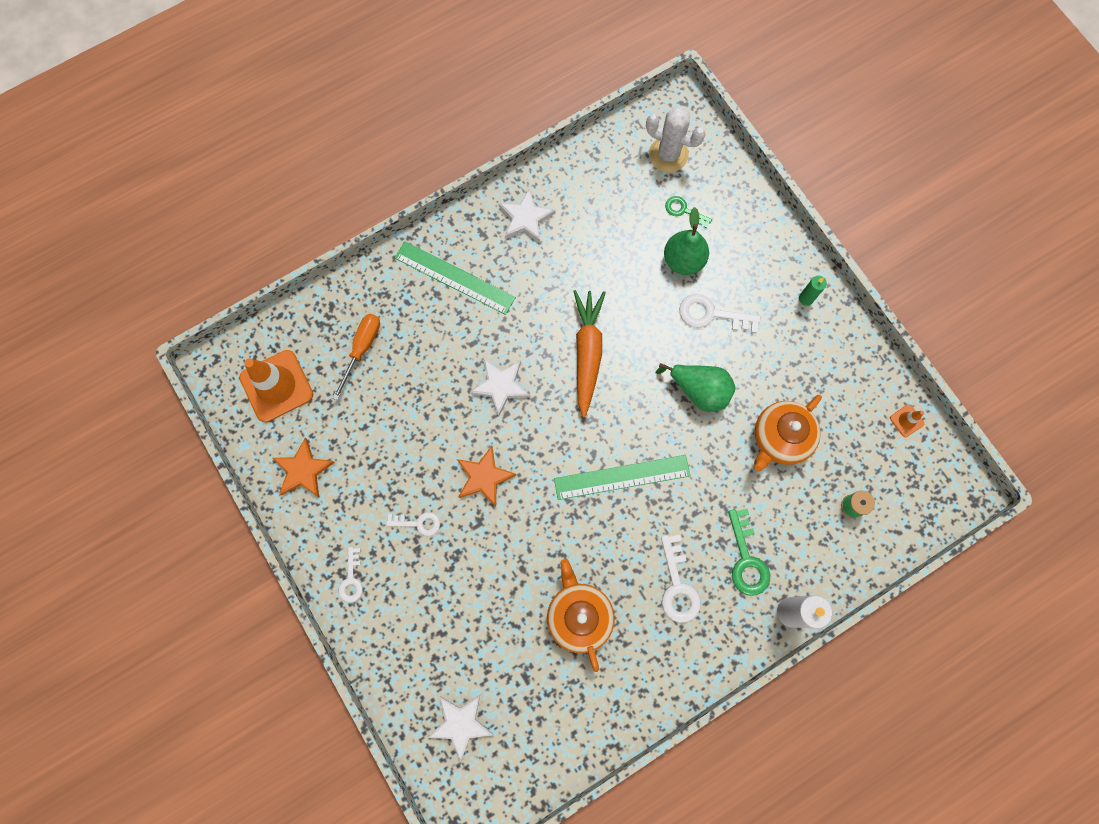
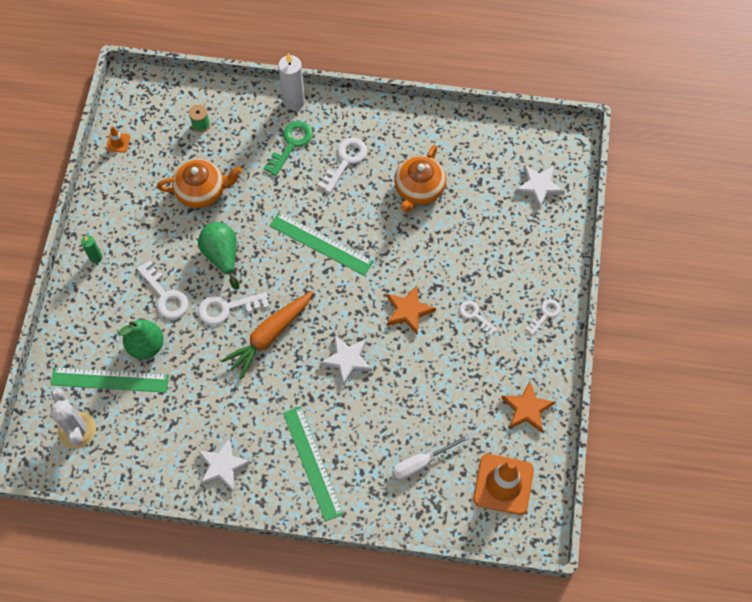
camera: 140 degrees left, 10 degrees down
(362, 349) = (421, 463): orange screwdriver -> white screwdriver
(647, 347) = (227, 308): none -> white key
(684, 211) = (110, 379): green key -> green ruler

